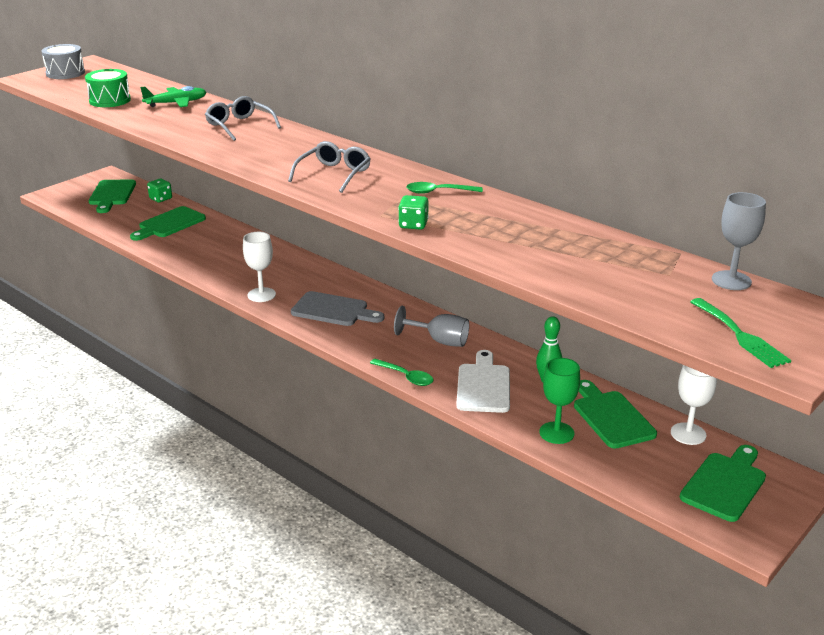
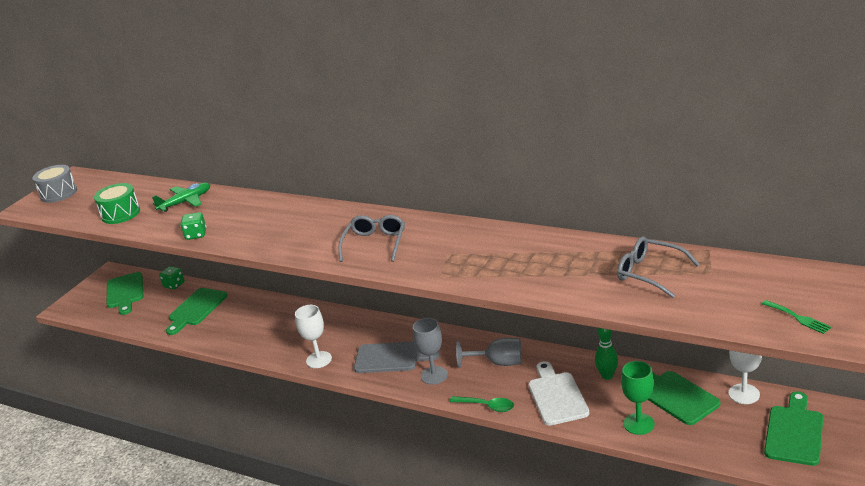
camera: 10 degrees left, 0 degrees up
(239, 126) = (259, 212): grey glasses -> grey glasses (649, 273)
(413, 225) = (474, 279): green dice -> green dice (196, 235)
(438, 192) = (476, 239): green spoon -> none
(731, 280) = (762, 266): grey goblet -> grey goblet (434, 375)
(740, 335) = (798, 318): green fork -> green fork, size x0.65

